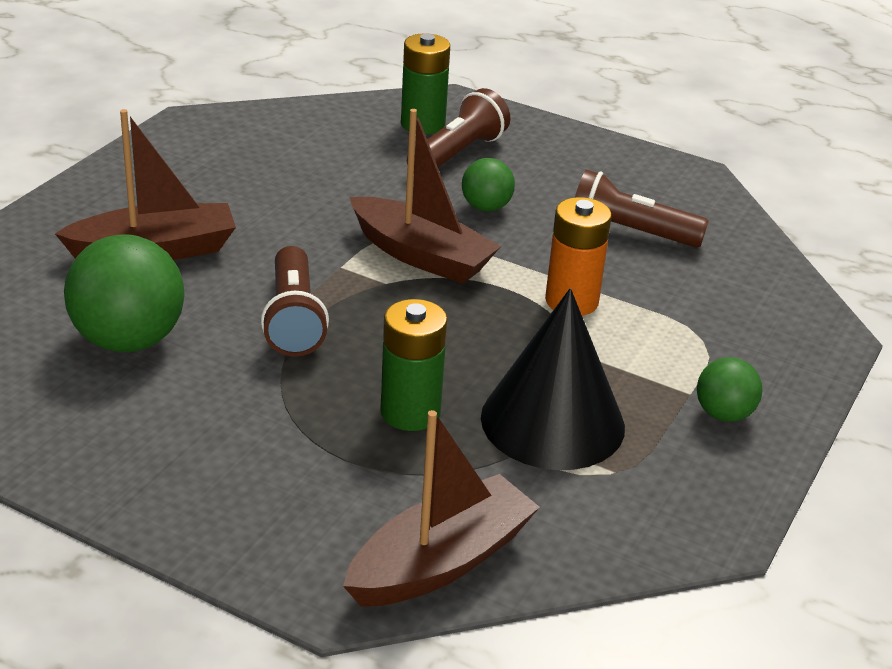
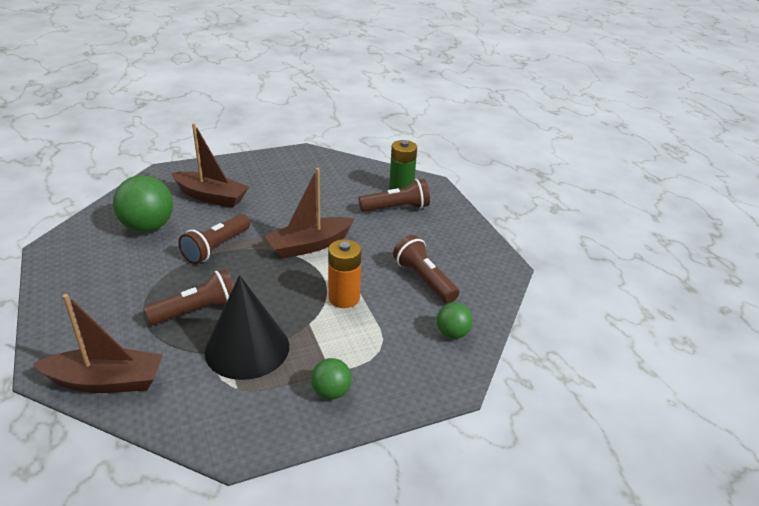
camera: 40 degrees right, 0 degrees up
(410, 412) = (197, 310): green battery -> brown flashlight
(421, 255) = (309, 245): brown boat -> brown boat turned 75 degrees clockwise
(486, 207) = (372, 237): green ball -> green ball (452, 333)

